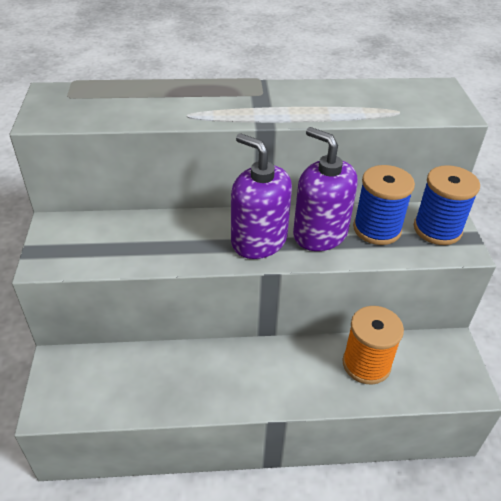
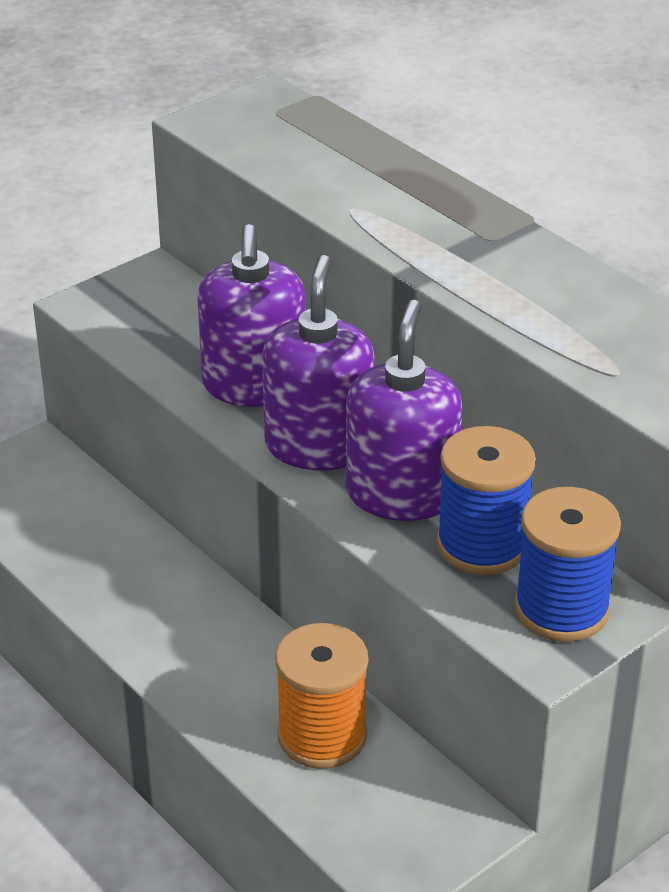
camera: 55 degrees right, 5 degrees down
(189, 237) = (254, 385): none -> purple soap dispenser

